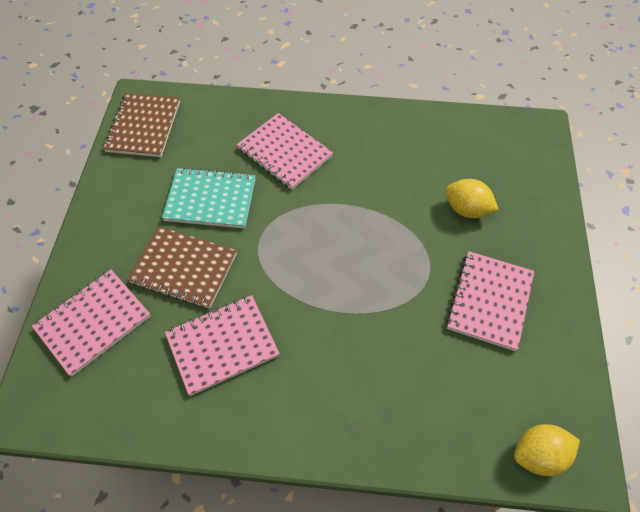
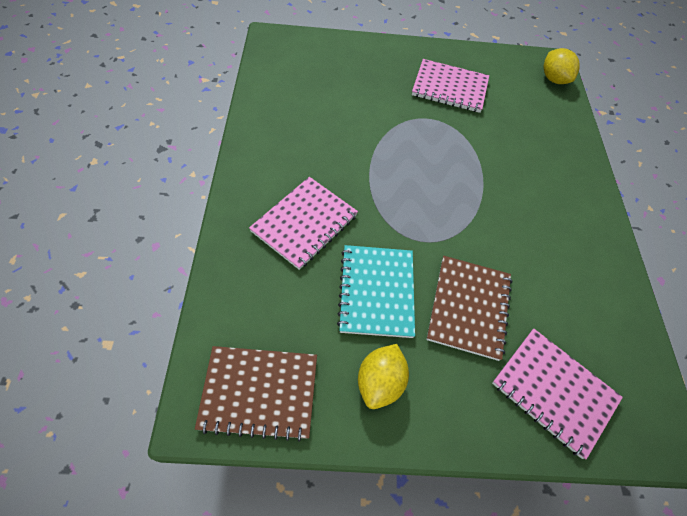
camera: 100 degrees left, 0 degrees up
(222, 345) = (539, 263): pink notebook -> none
(466, 209) = (365, 91): yellow lemon -> yellow lemon (380, 382)

